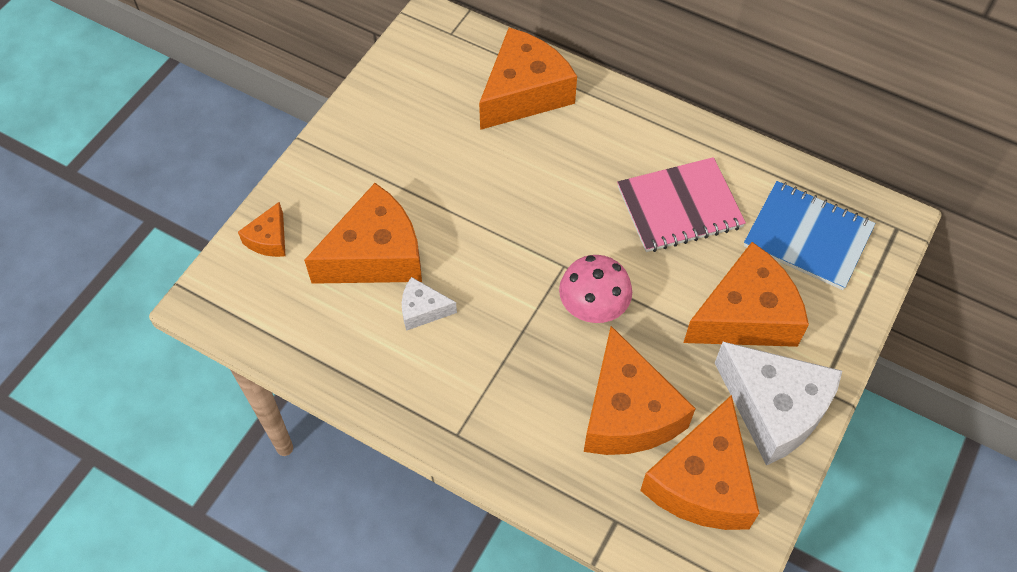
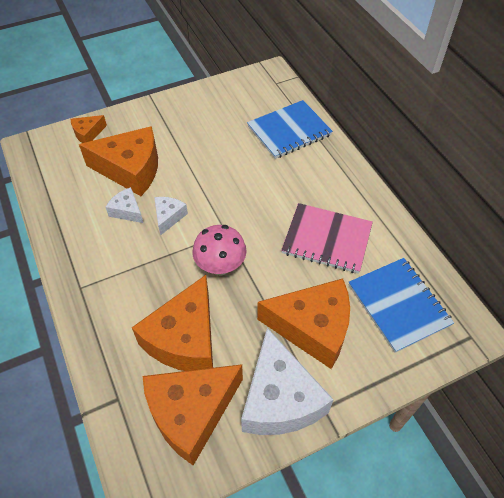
camera: 35 degrees right, 5 degrees down
(480, 287) = (168, 217): none -> white cheese
(524, 93) = (289, 131): orange cheese -> blue notebook

